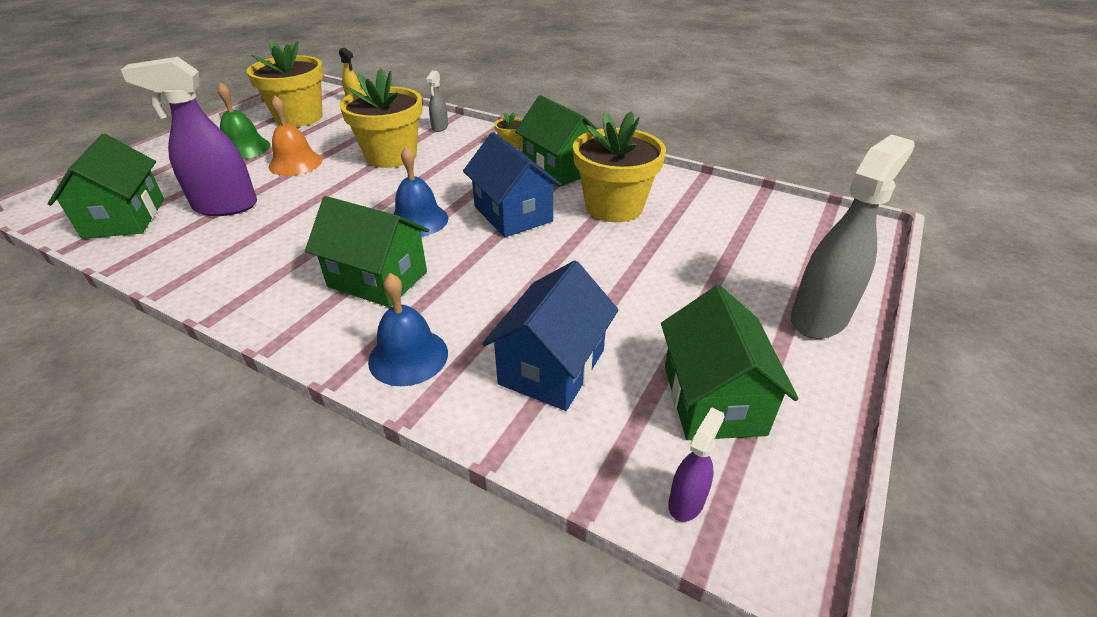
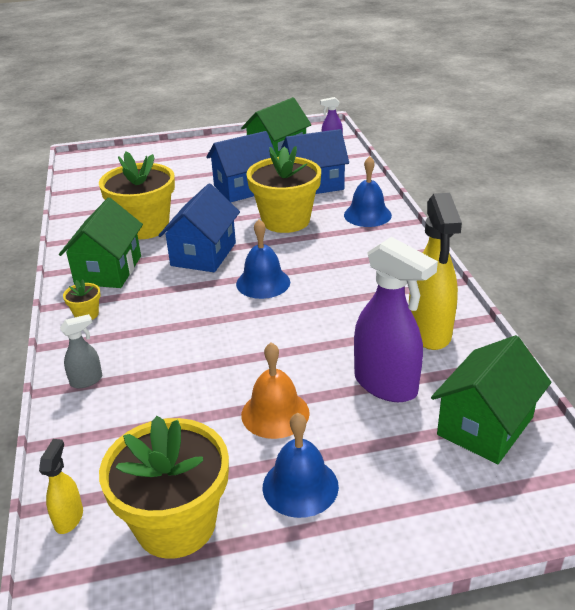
camera: 130 degrees left, 5 degrees down
(210, 256) = (429, 332): none -> yellow spray bottle
(244, 148) = (300, 486): green bell -> blue bell
(377, 279) = (338, 257): green house -> none
(391, 156) = (186, 365): yellow flower pot -> yellow flower pot (285, 220)
(621, 302) = (244, 188): none -> blue house
(819, 317) = (188, 150): grey spray bottle -> none

